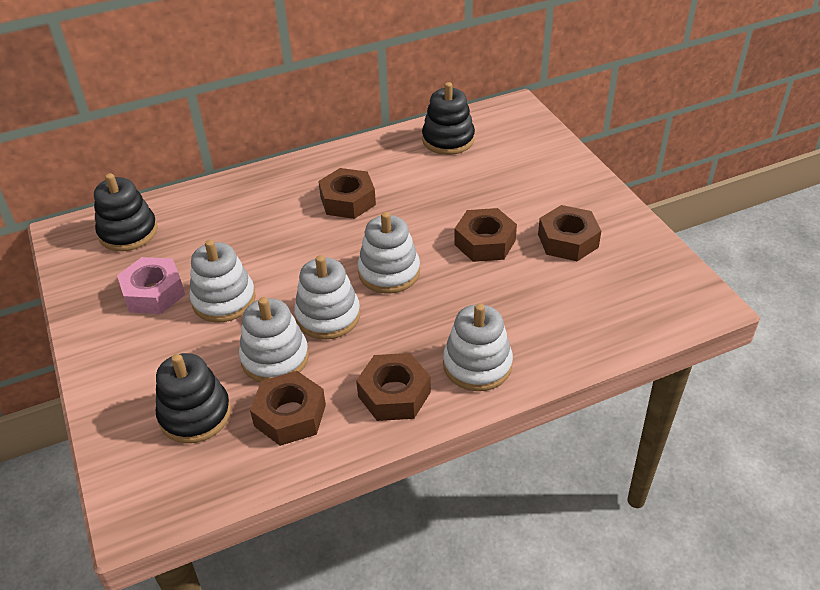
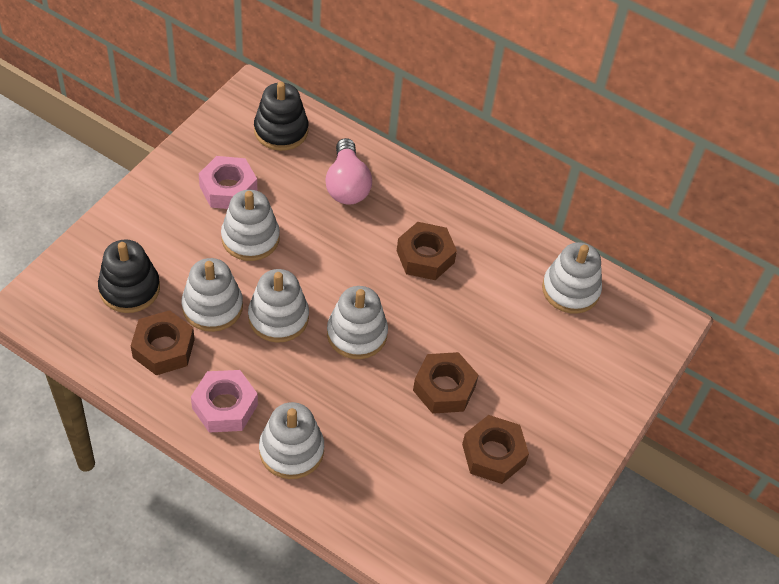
camera: 50 degrees right, 10 degrees up
(230, 215) = (347, 185): none -> pink light bulb
(394, 394) = (225, 406): brown nut -> pink nut
(448, 140) = (570, 290): black stacking toy -> white stacking toy

